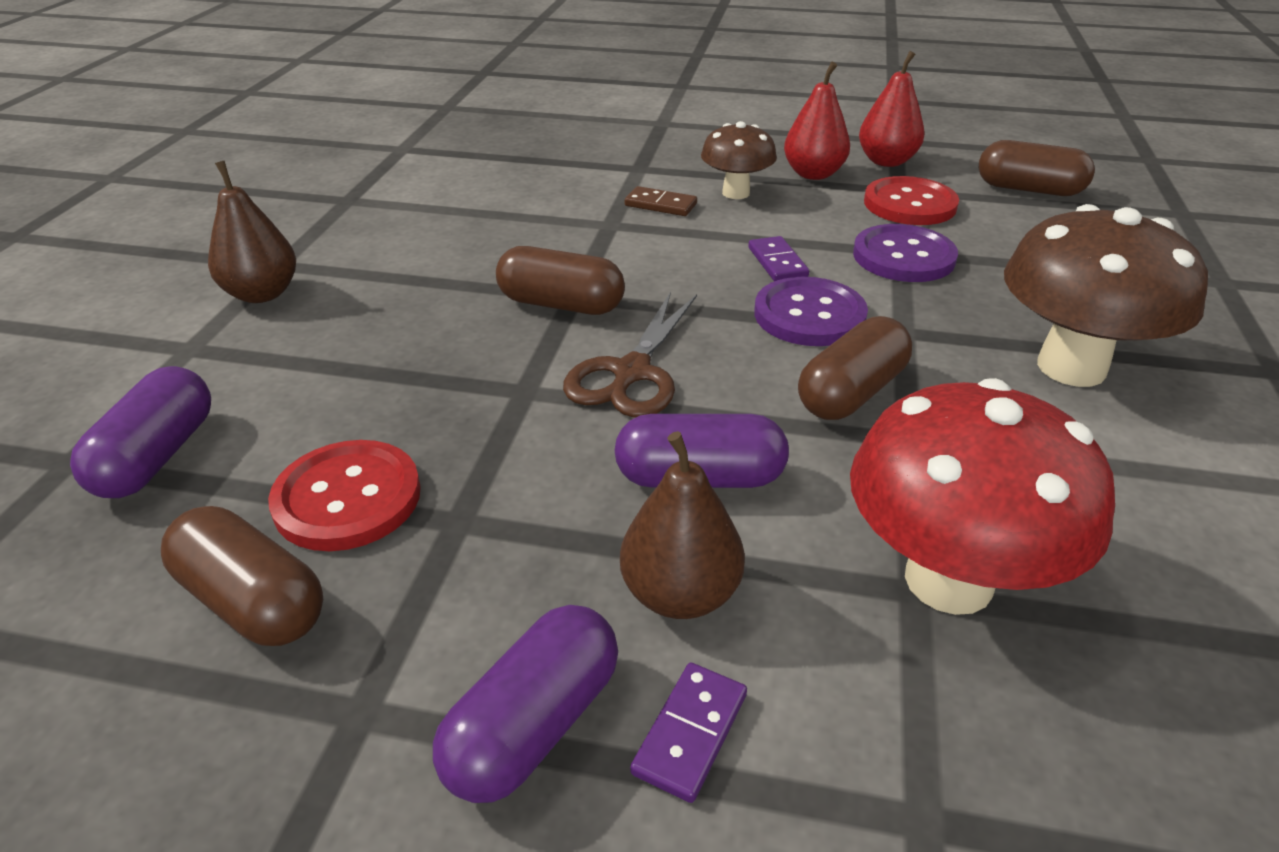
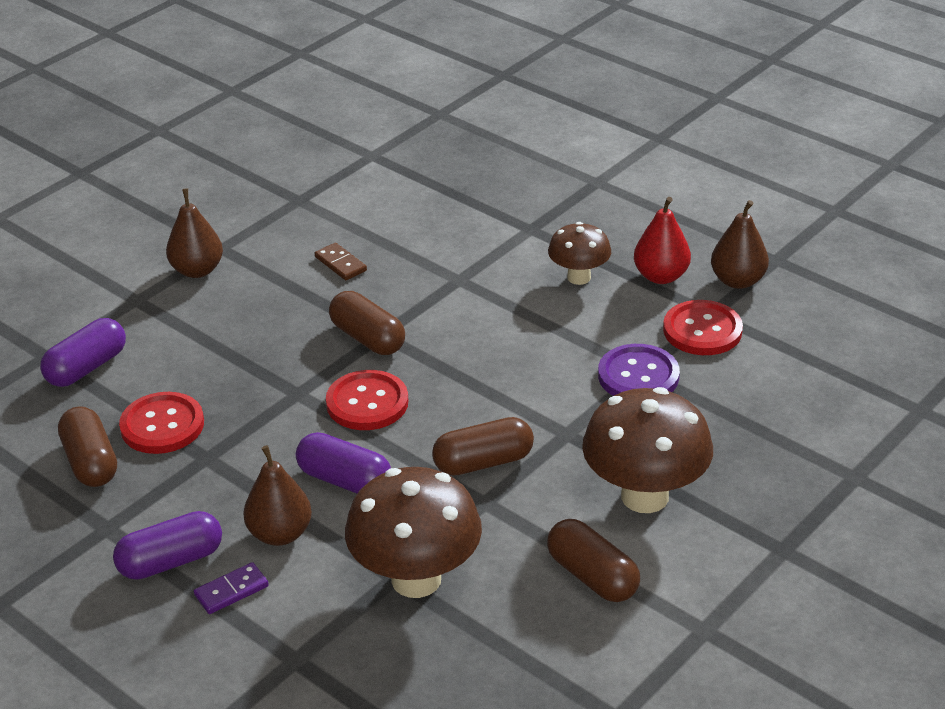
camera: 30 degrees right, 0 degrees up
(632, 372) = (367, 403): brown scissors -> red button
(660, 205) = (511, 272): brown domino -> brown domino (340, 264)
(777, 262) = (542, 351): purple domino -> none
(809, 315) = (518, 400): purple button -> none
(886, 161) = (737, 281): red pear -> brown pear
(948, 580) = (416, 579): red mushroom -> brown mushroom
(1029, 189) = (821, 346): brown capsule -> brown capsule (592, 576)

